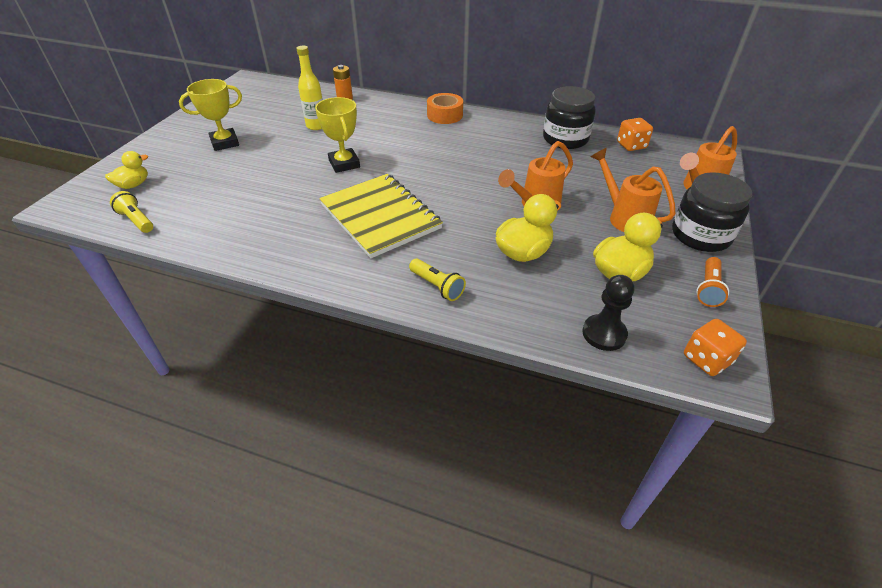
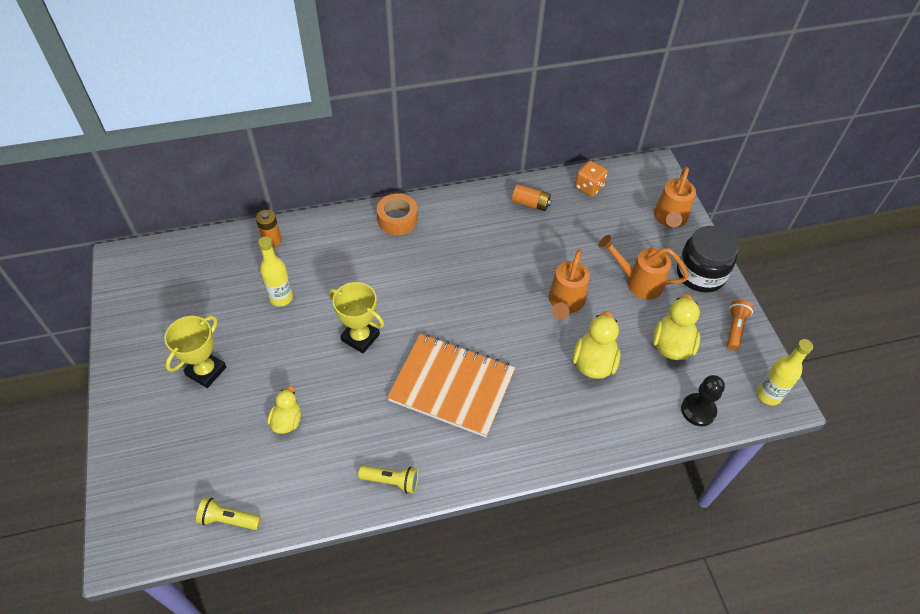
camera: 35 degrees left, 10 degrees up
(133, 185) = (171, 480): yellow duck -> yellow duck (287, 421)
(380, 216) = (452, 386): yellow notebook -> orange notebook
(437, 286) = (558, 435): yellow flashlight -> yellow flashlight (391, 481)
(565, 139) = (530, 203): black jar -> orange battery
(706, 359) = (768, 395): orange dice -> yellow bottle
(708, 289) = (735, 328): orange flashlight -> orange flashlight turned 150 degrees counterclockwise

